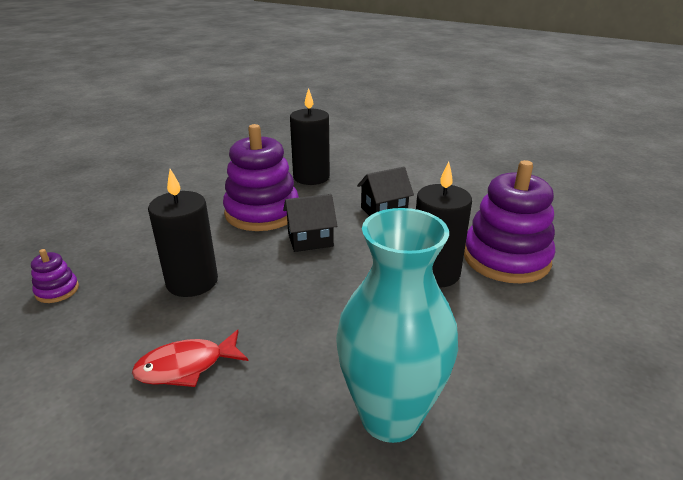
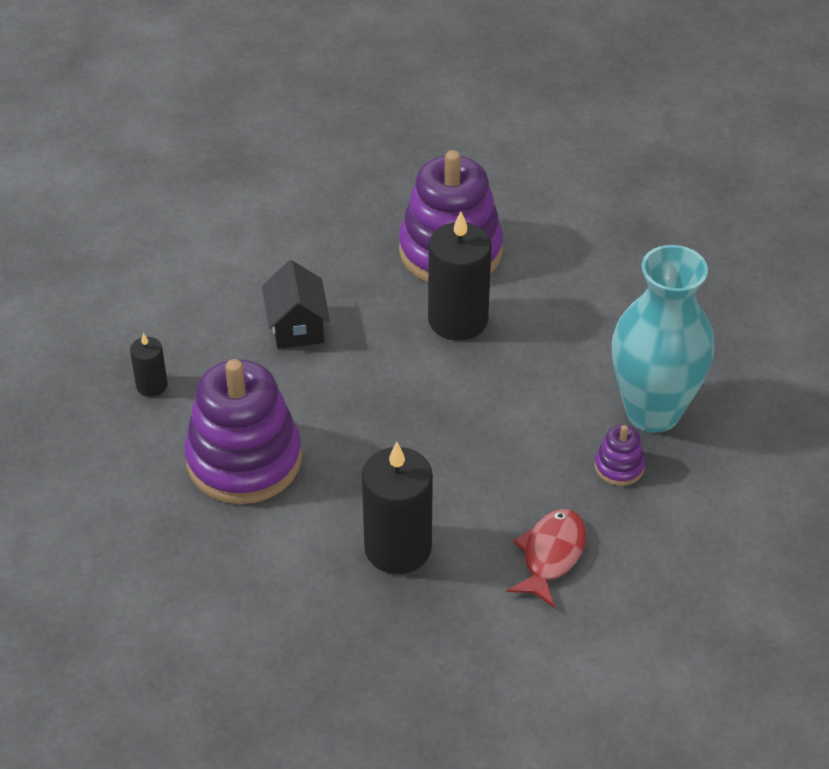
camera: 75 degrees left, 15 degrees up
(57, 290) = (369, 693): purple stacking toy -> purple stacking toy (619, 467)
(186, 366) = (551, 555): red fish -> red fish turned 150 degrees counterclockwise
(310, 240) = (342, 418): black house -> none
(311, 177) = (152, 385): black candle -> black candle, size x0.50

